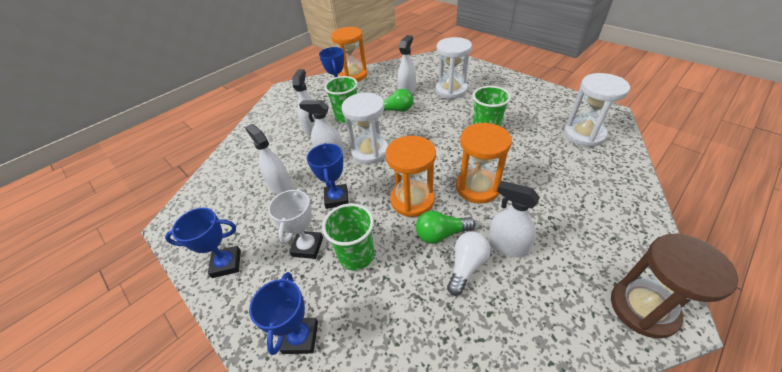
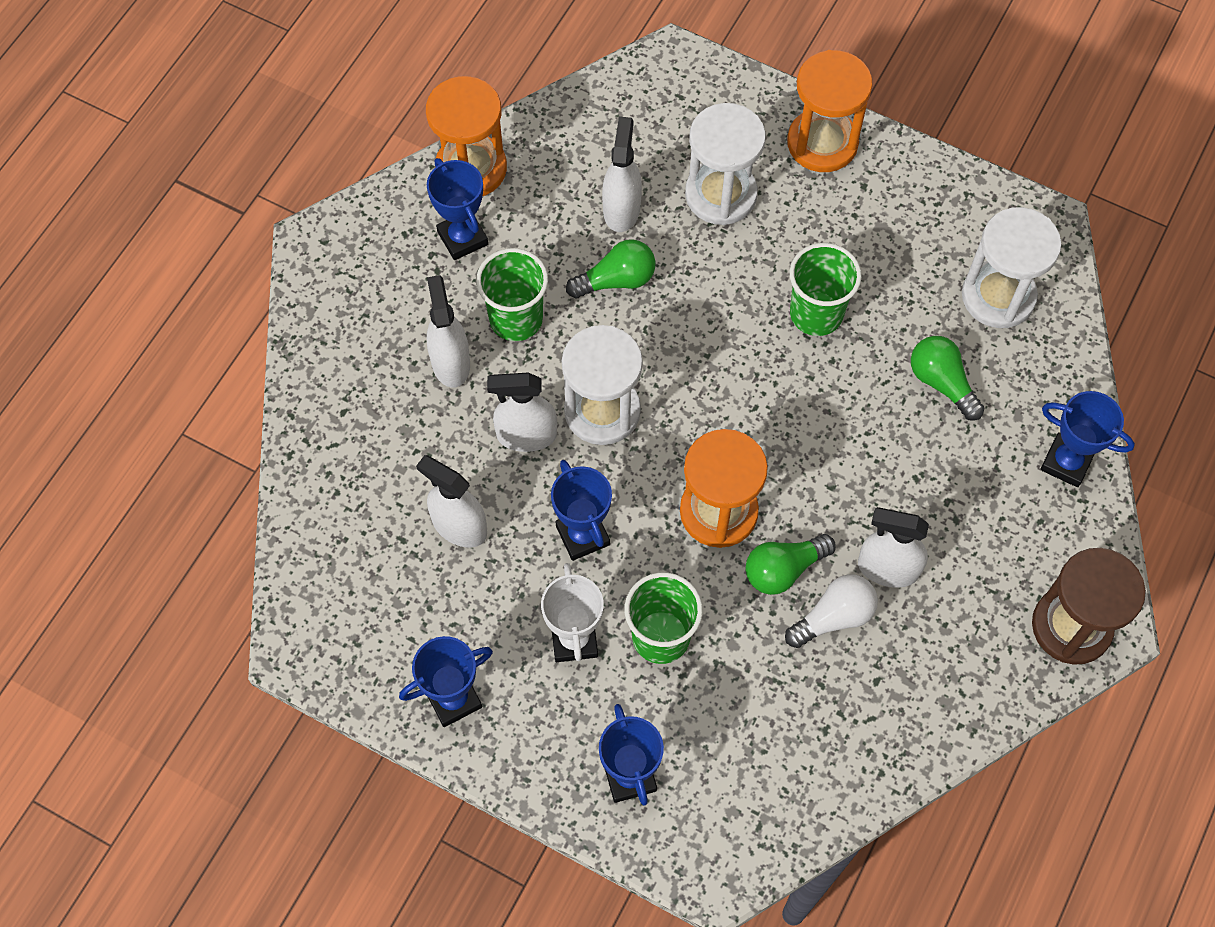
camera: 20 degrees left, 20 degrees up
(466, 266) = (833, 617): white light bulb -> white light bulb turned 45 degrees clockwise
(477, 187) = (824, 462): orange hourglass -> orange hourglass (822, 143)
(550, 163) = (941, 383): none -> green light bulb
(630, 210) = (1066, 462): none -> blue trophy

